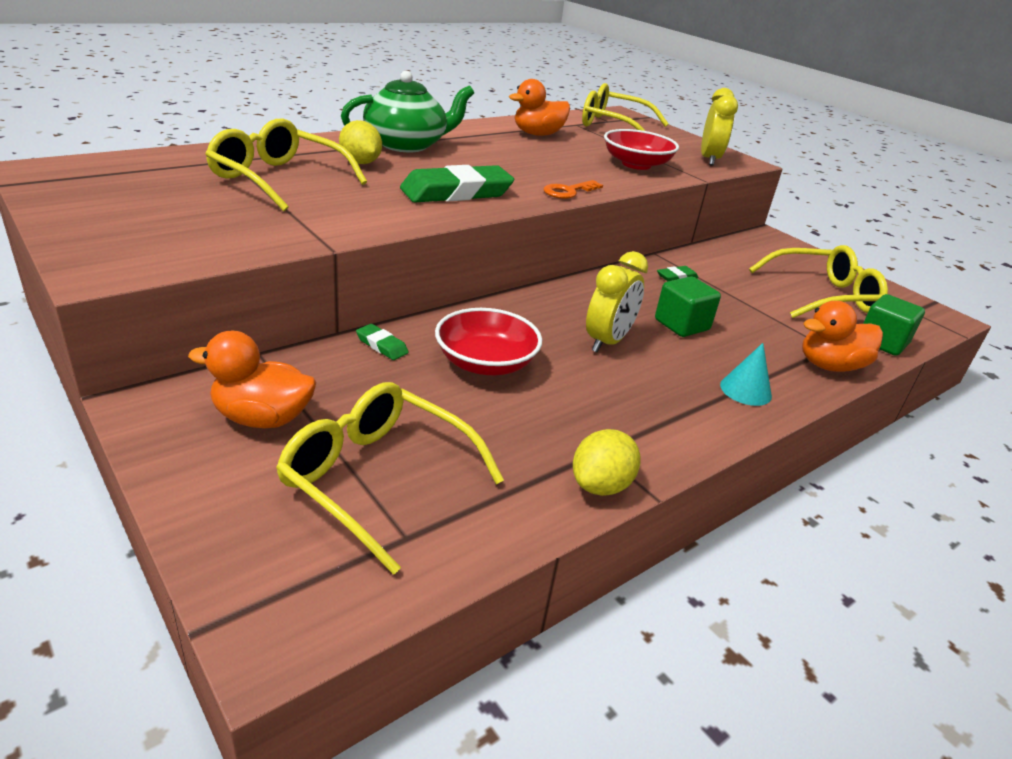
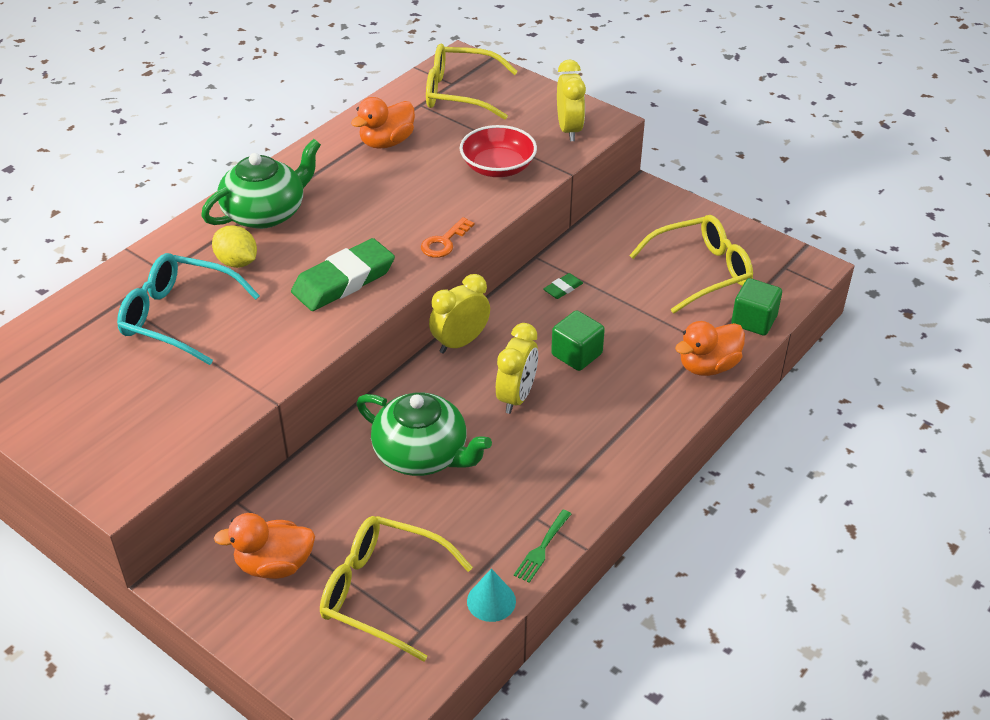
camera: 10 degrees left, 10 degrees up
(279, 179) = (179, 317): yellow glasses -> turquoise glasses
(382, 345) = (331, 462): green eraser -> none
(485, 363) = (422, 454): red bowl -> green teapot
(560, 290) = (460, 342): none -> yellow clock
(601, 485) = (542, 549): yellow lemon -> green fork
(745, 390) = (639, 418): turquoise cone -> turquoise cone (491, 601)

